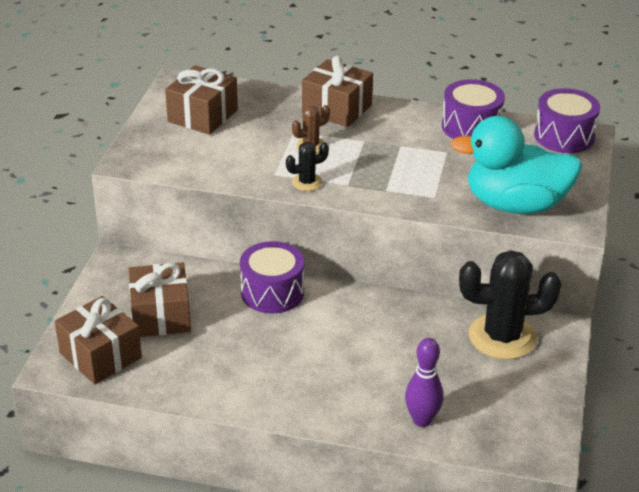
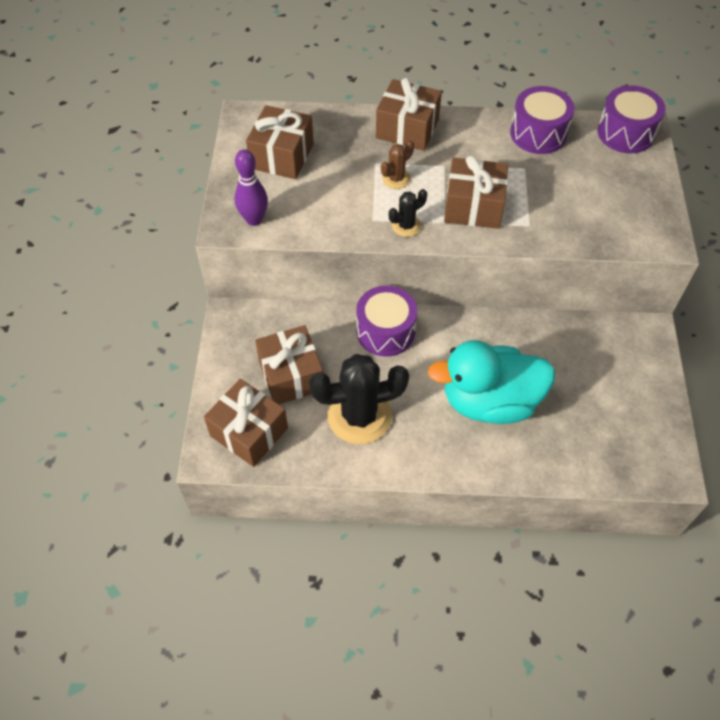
camera: 10 degrees left, 20 degrees up
(381, 175) = (473, 206): none -> brown gift
(422, 420) = (558, 455): purple bowling pin -> purple bowling pin (254, 219)
(502, 337) = (602, 349): black cactus -> black cactus (359, 416)
(515, 205) = (605, 224): turquoise duck -> turquoise duck (490, 401)

